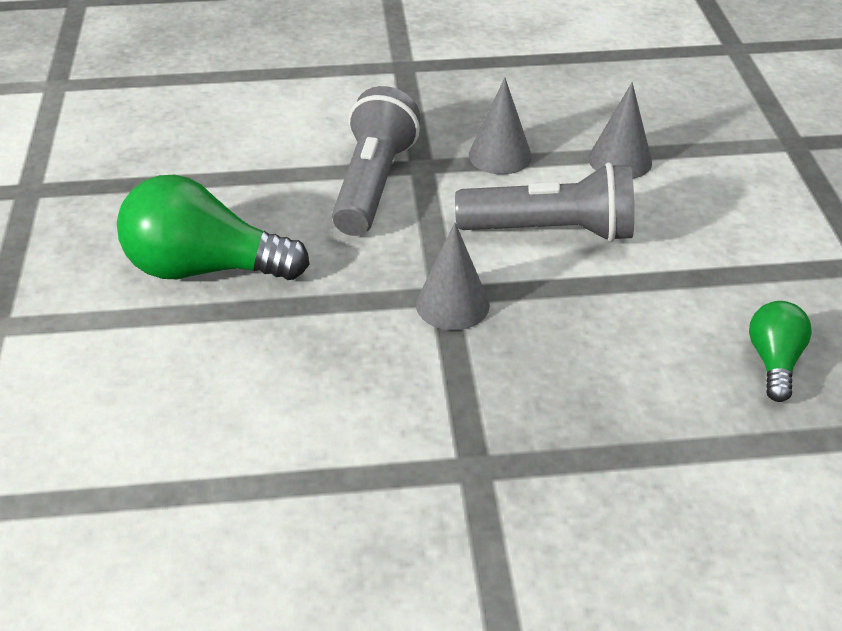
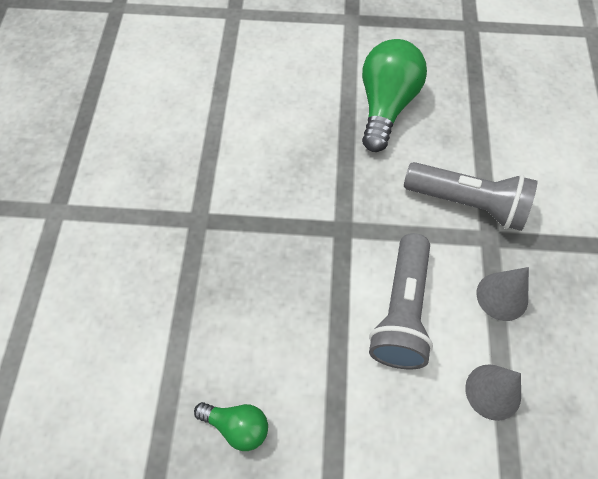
camera: 100 degrees right, 20 degrees up
(452, 304) = (332, 232): grey cone -> none

